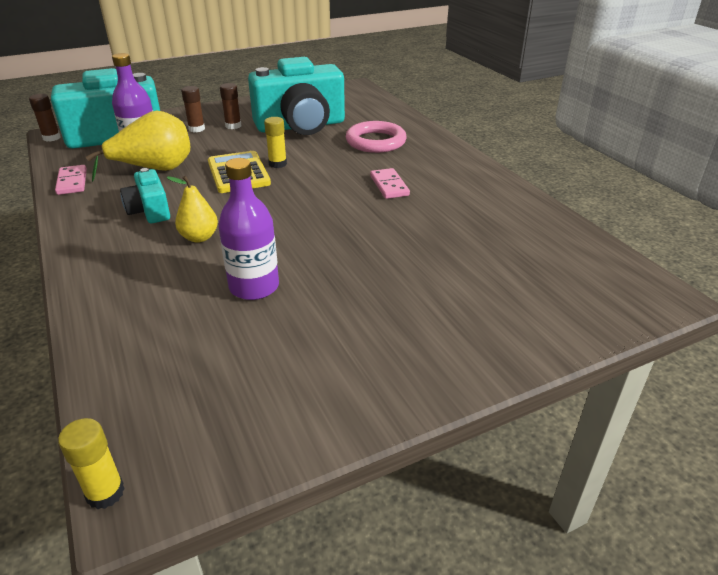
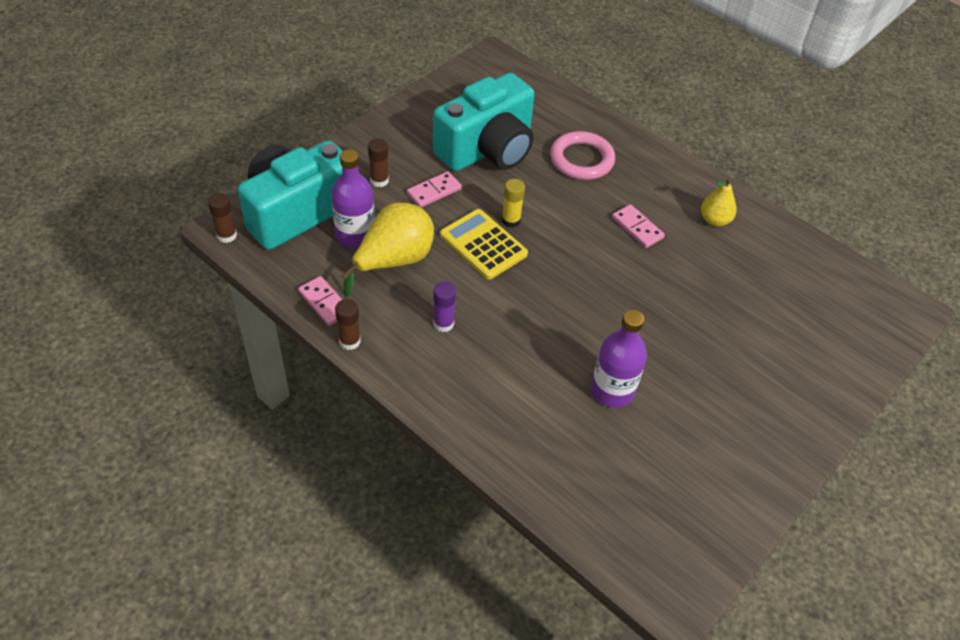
camera: 25 degrees left, 15 degrees up
(105, 493) = (655, 601): yellow glue stick -> none
(149, 211) = (443, 323): turquoise camera -> purple glue stick
(199, 237) = (519, 346): yellow pear -> yellow pear (714, 220)
(232, 140) = (434, 191): none -> pink domino
(233, 126) = (415, 165): brown glue stick -> brown glue stick (350, 341)

